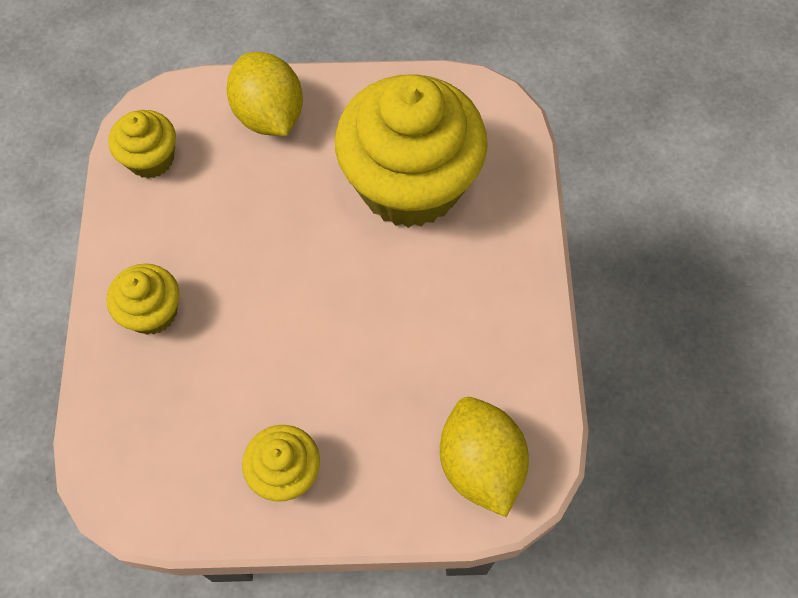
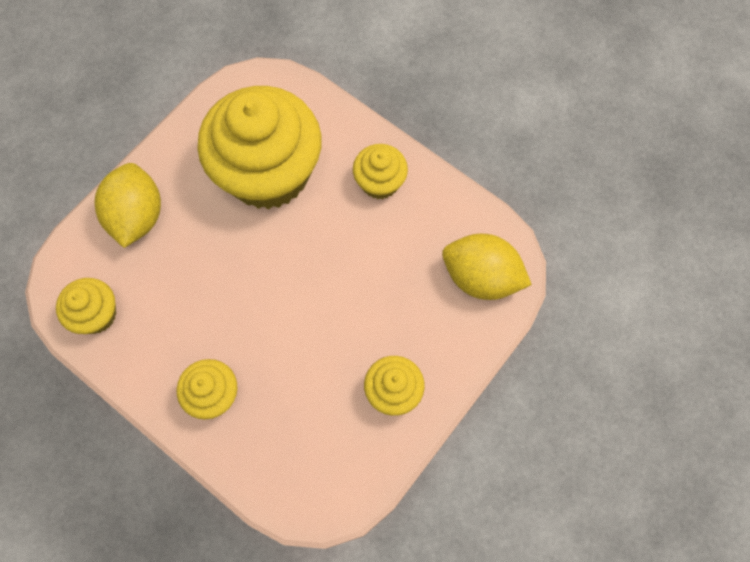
camera: 50 degrees left, 5 degrees up
(269, 115) = (137, 216): yellow lemon -> yellow lemon turned 75 degrees clockwise
(493, 287) = (380, 182): none -> yellow cupcake

